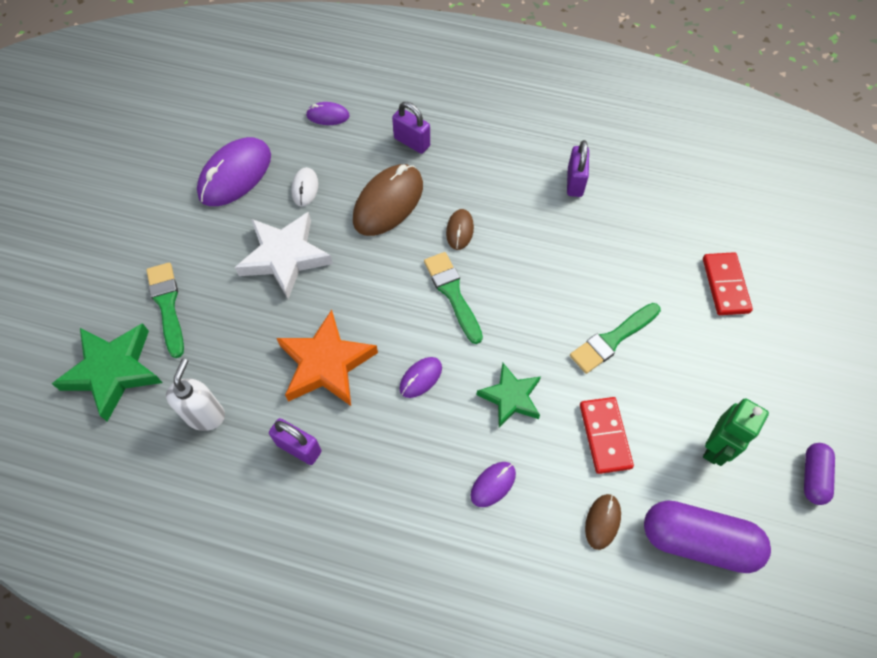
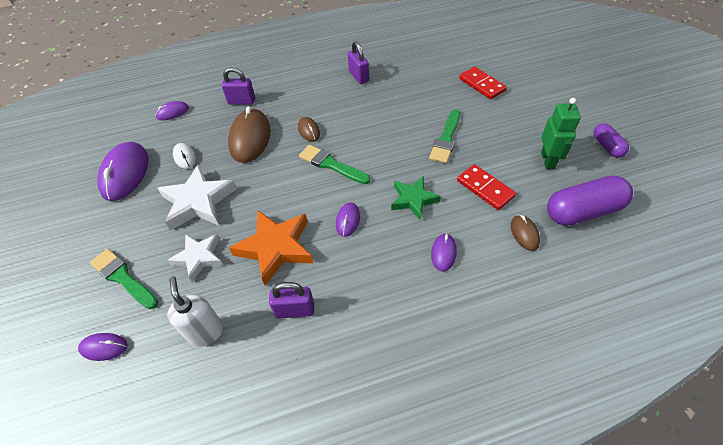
camera: 30 degrees left, 10 degrees down
(113, 371) = (104, 347): green star -> purple mouse
(247, 327) = (199, 257): none -> white star

